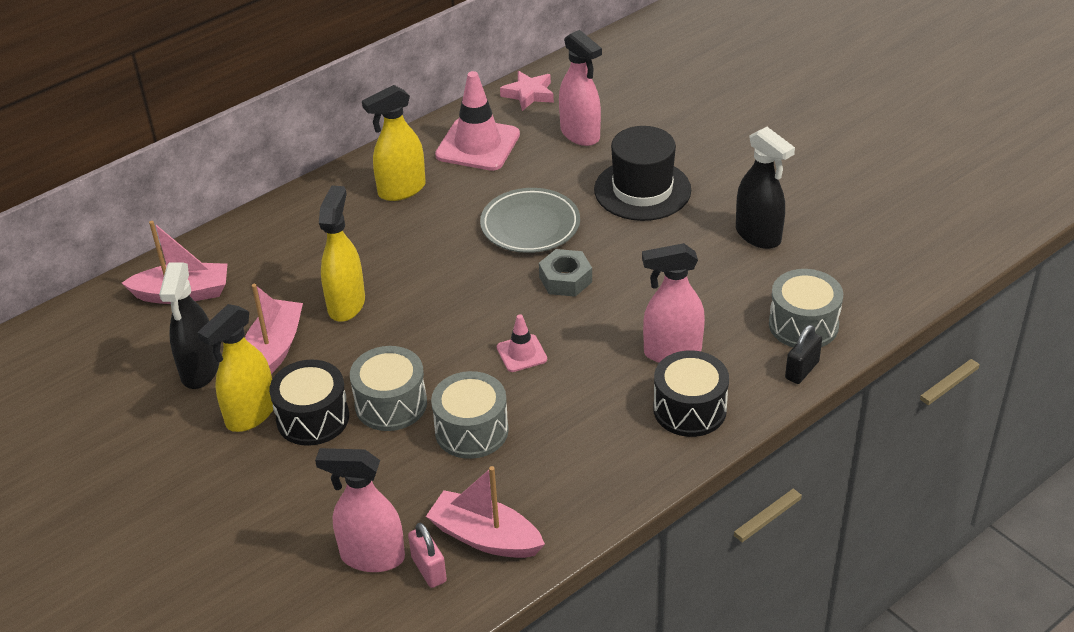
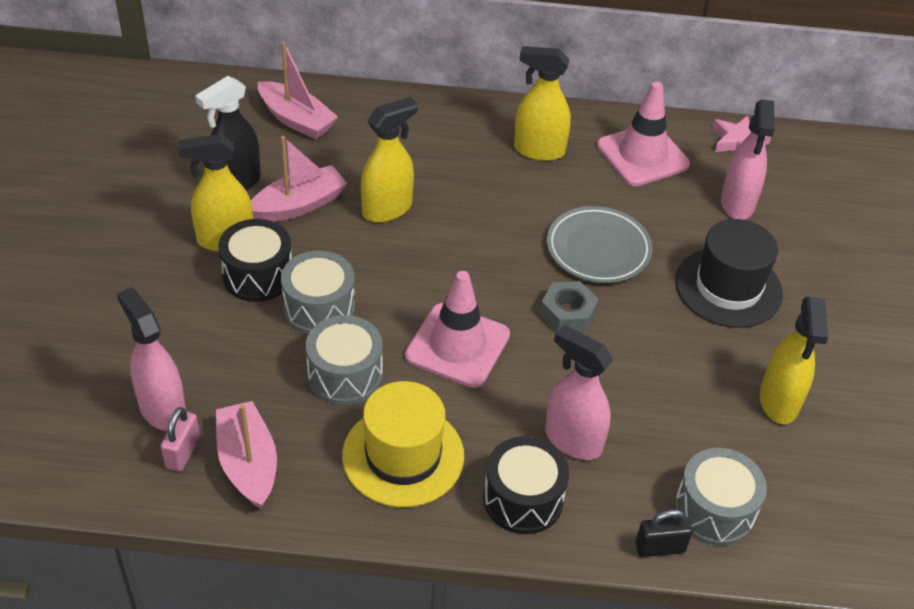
camera: 40 degrees right, 5 degrees up
(521, 353) = (457, 345): pink traffic cone -> pink traffic cone, size x1.94
(581, 446) = (403, 455): none -> yellow hat
(758, 235) = (778, 402): black spray bottle -> yellow spray bottle

